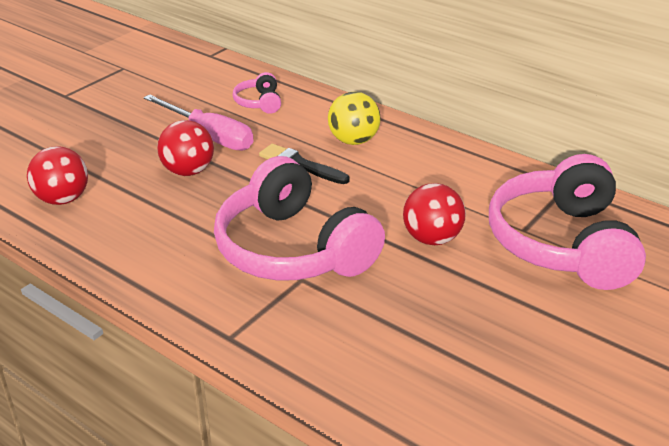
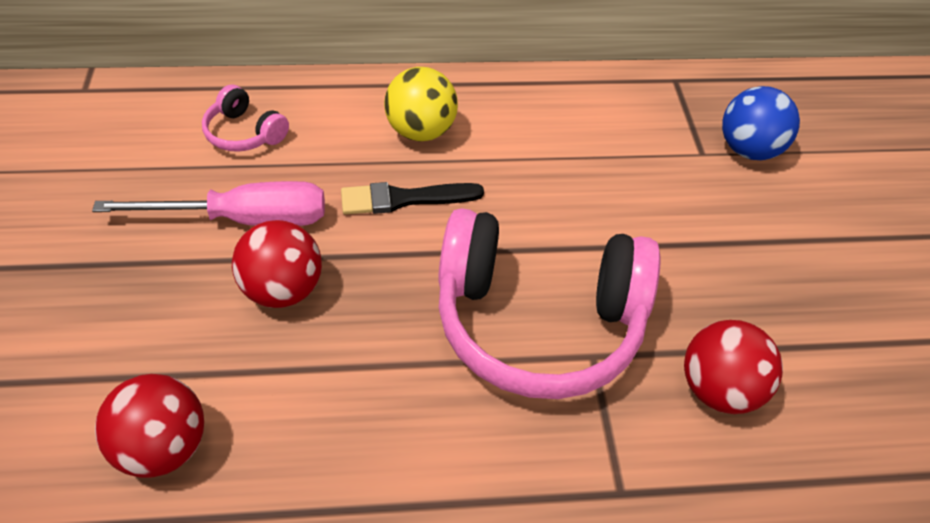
camera: 45 degrees left, 15 degrees up
(432, 239) = (644, 216): red ball -> red ball (719, 389)
(563, 243) = (748, 150): pink headphones -> blue ball

